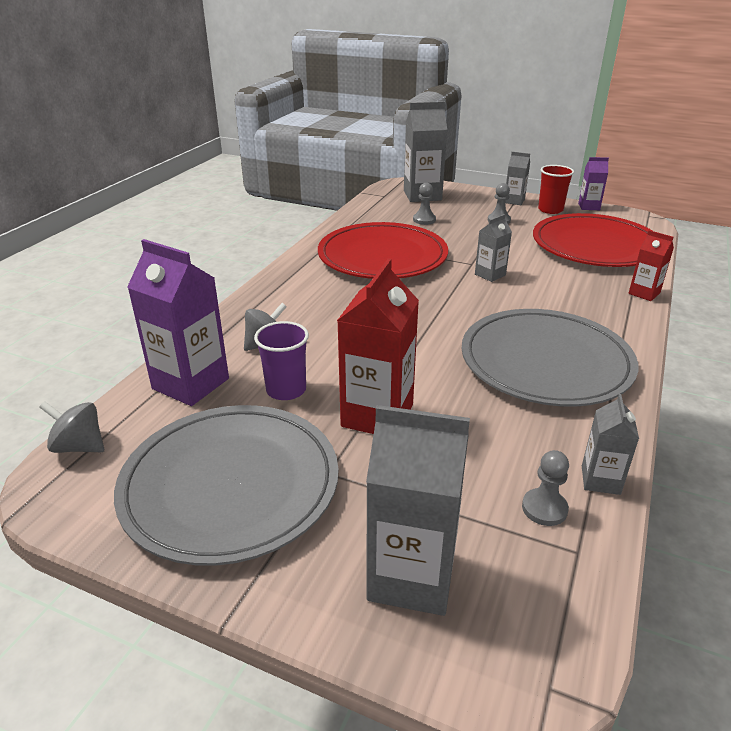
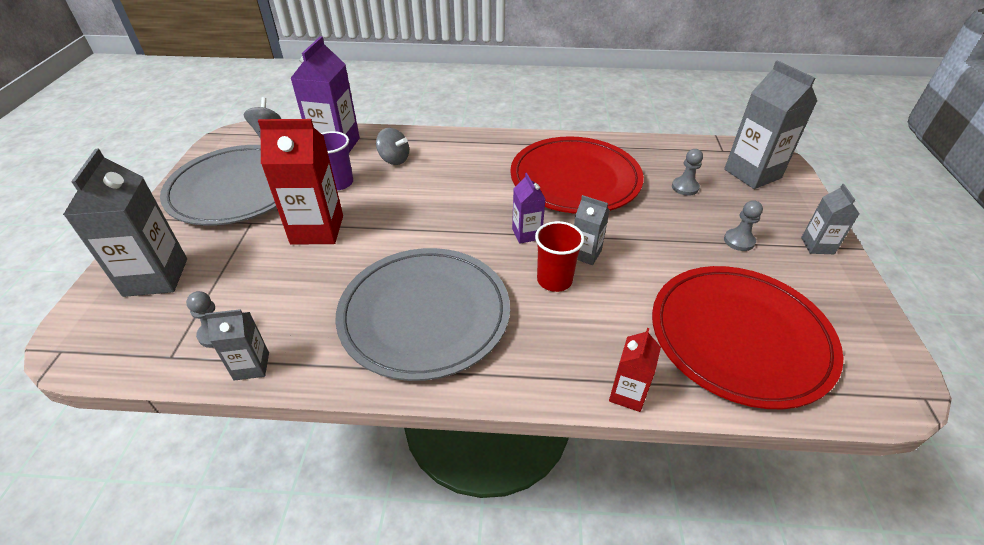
camera: 70 degrees right, 10 degrees up
(550, 210) = (824, 282): red cup -> red cup (554, 280)
(589, 207) = (881, 321): purple carton -> purple carton (526, 234)

